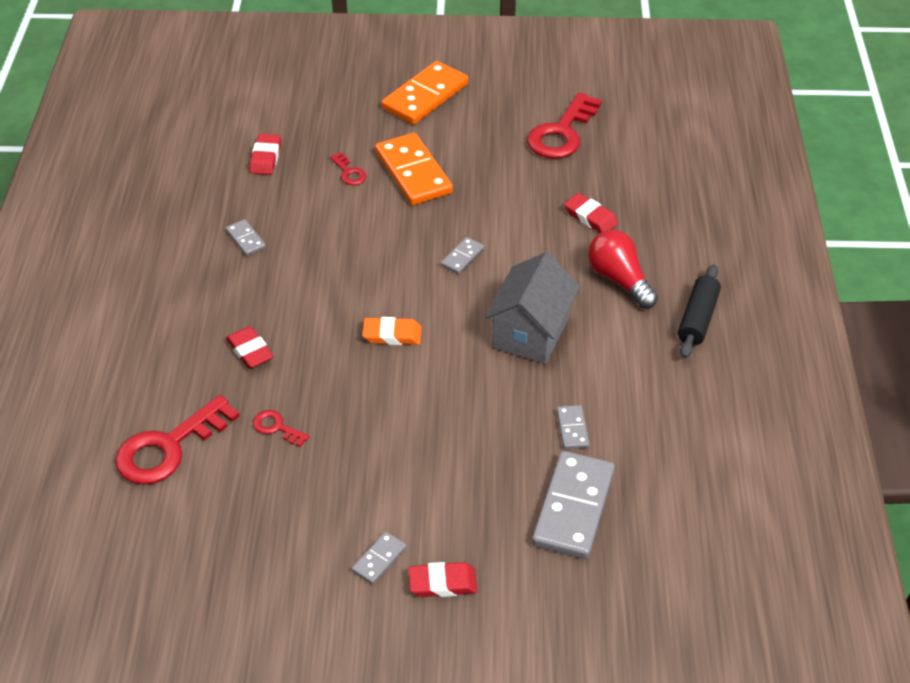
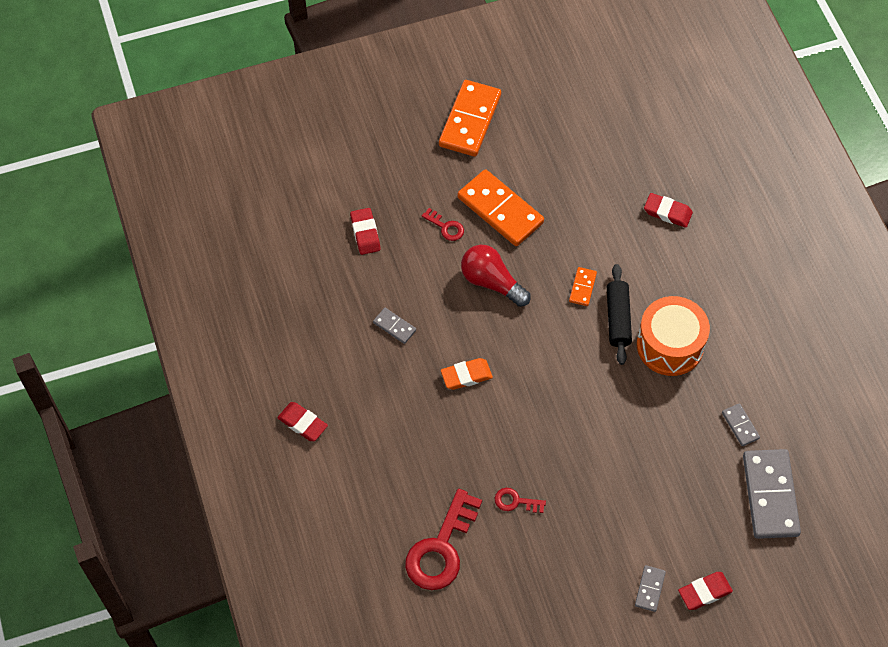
camera: 20 degrees left, 15 degrees up
(250, 351) = (457, 437): red eraser -> red eraser (302, 423)
(392, 335) = (562, 383): orange eraser -> orange eraser (466, 375)
(462, 257) = (582, 287): grey domino -> orange domino
(530, 332) = (670, 345): grey house -> orange drum
(562, 133) = (605, 127): red key -> none
(619, 280) = (716, 270): red light bulb -> red light bulb (491, 282)
(697, 319) = (792, 289): black rolling pin -> black rolling pin (618, 318)

